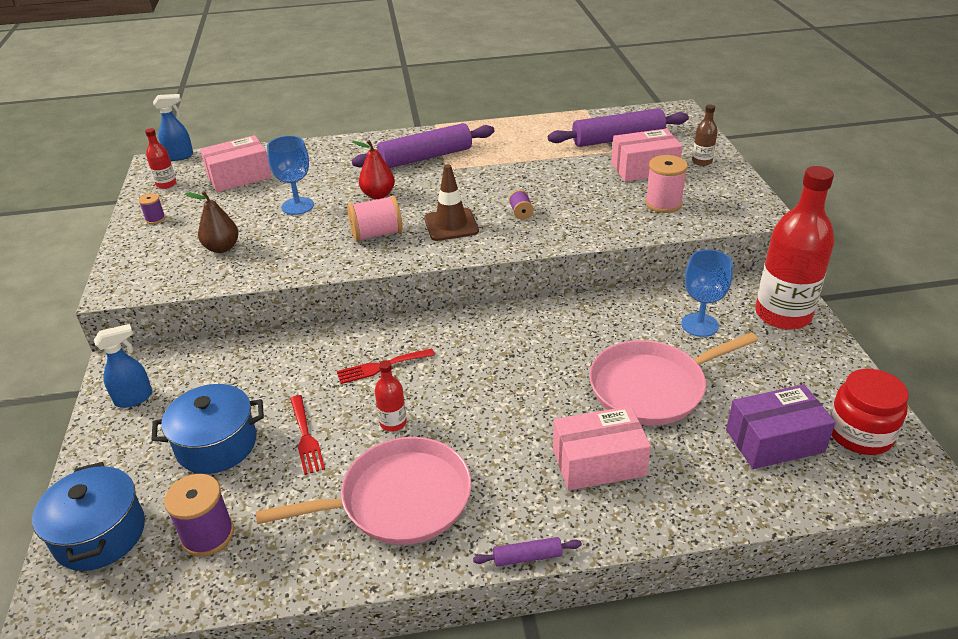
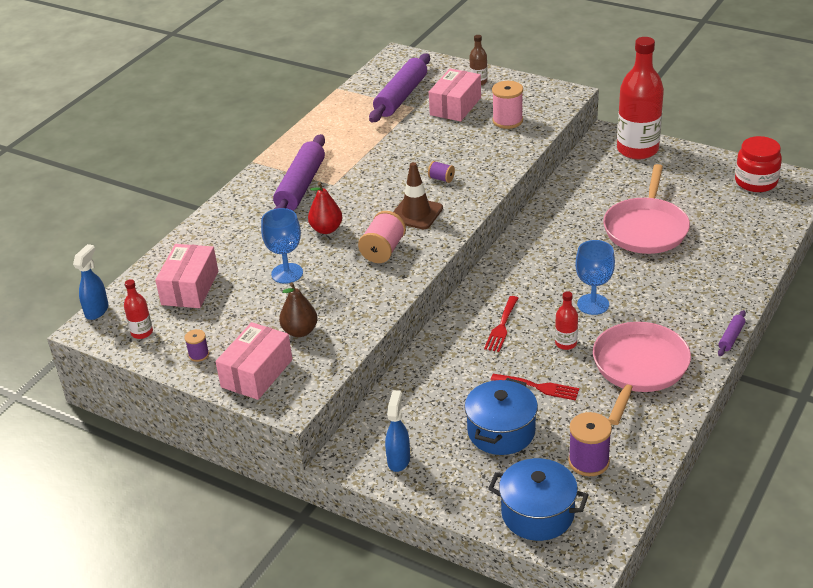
camera: 50 degrees left, 0 degrees up
(598, 462) = (686, 278): pink box -> pink box (257, 373)
(699, 325) = (611, 182): blue goblet -> blue goblet (593, 304)
(774, 441) = (733, 211): purple box -> none

